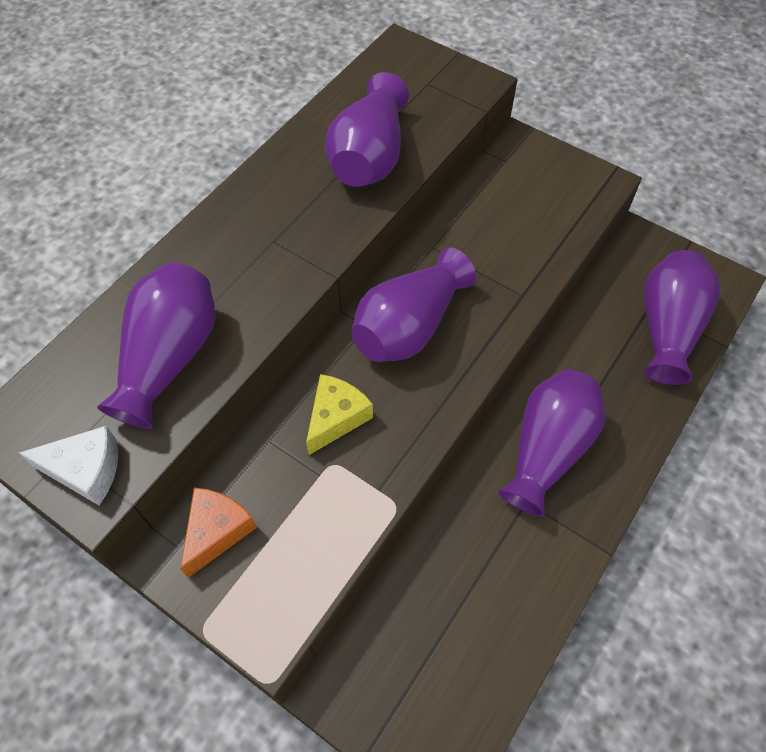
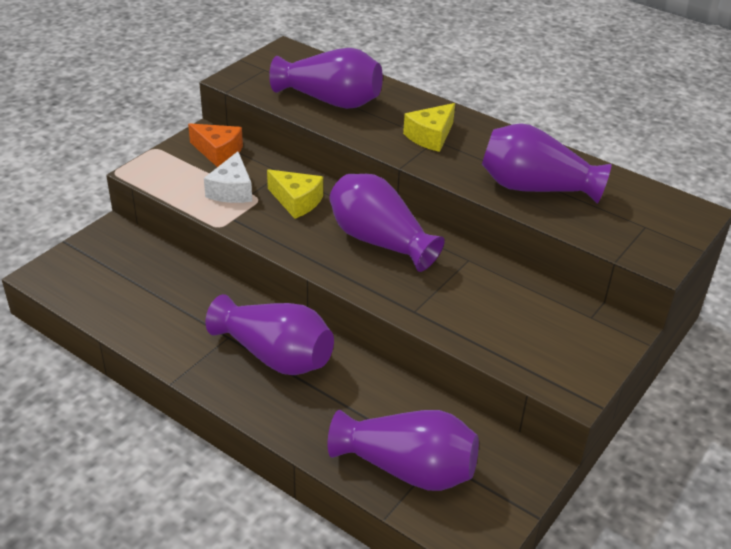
camera: 90 degrees right, 20 degrees down
(86, 470) = (251, 76): white cheese -> white cheese (232, 190)
(266, 245) = (430, 136): none -> yellow cheese

